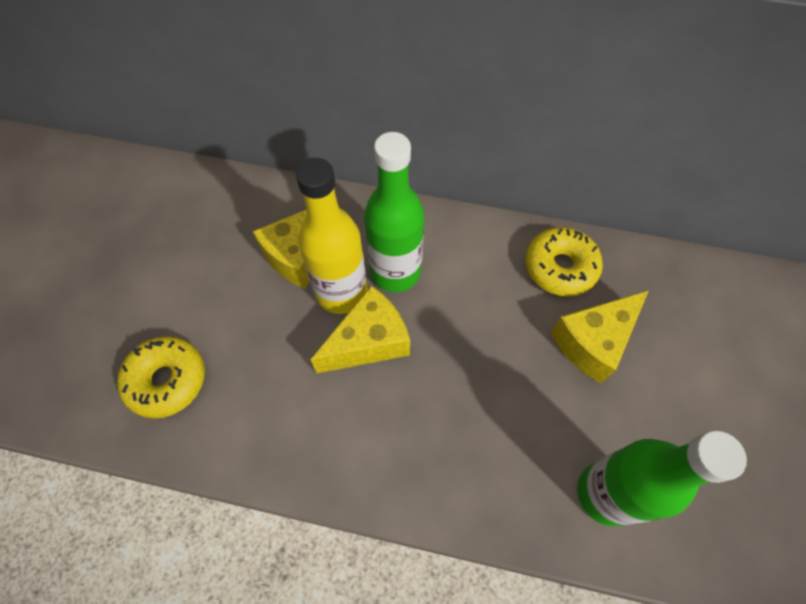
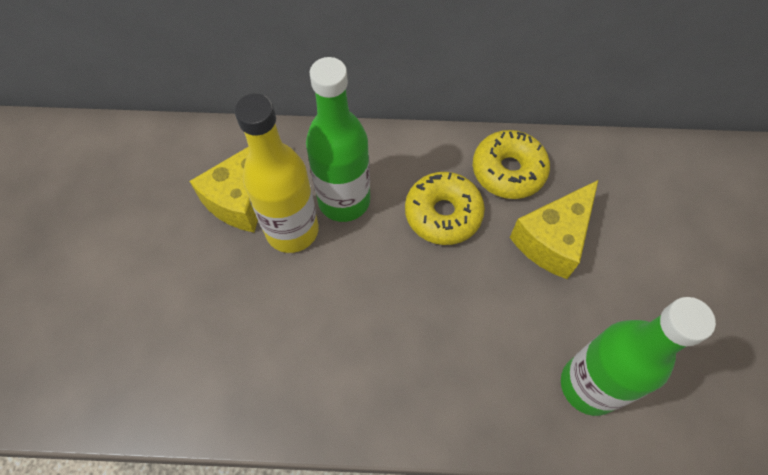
camera: 10 degrees left, 0 degrees up
(167, 380) = (124, 350): yellow donut -> yellow donut (443, 214)
(369, 341) = (329, 276): yellow cheese -> none

